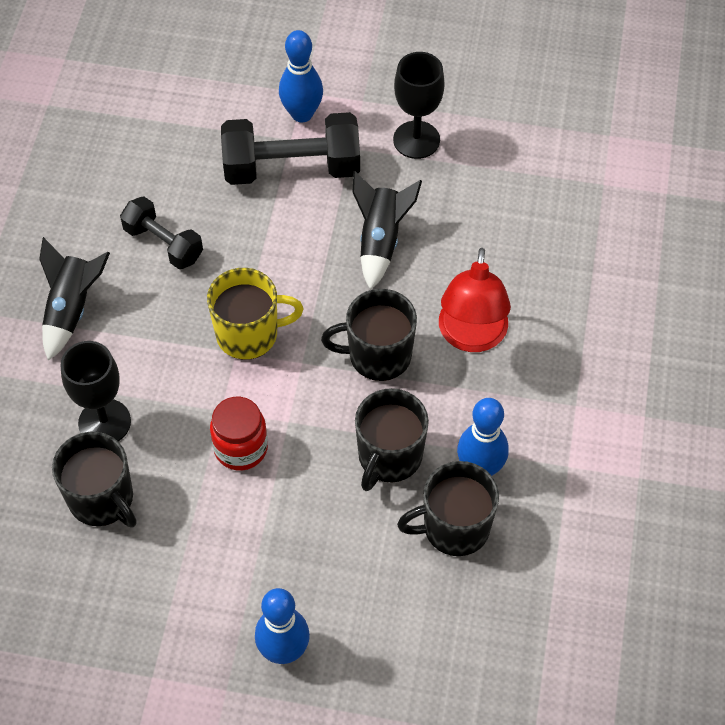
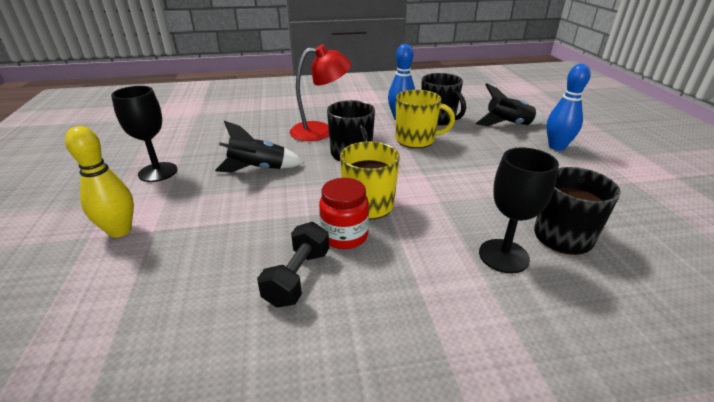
camera: 110 degrees left, 25 degrees down
(72, 309) = (410, 322): black rocket -> black rocket (508, 124)
(241, 448) = (459, 186): red jar -> red jar (344, 236)
(292, 168) = (189, 221): black dumbbell -> none
(302, 114) = (120, 230): blue bowling pin -> yellow bowling pin
(389, 457) = (416, 140): black mug -> yellow mug

